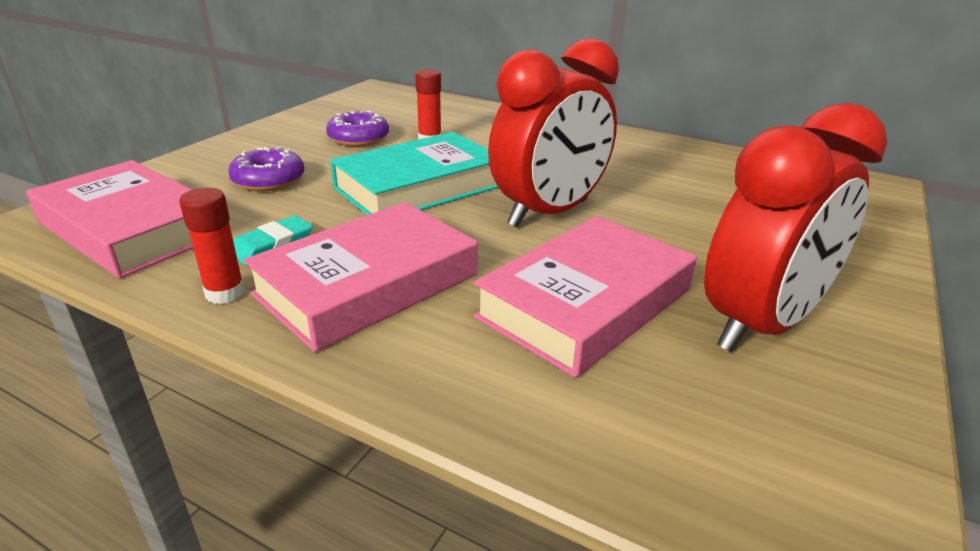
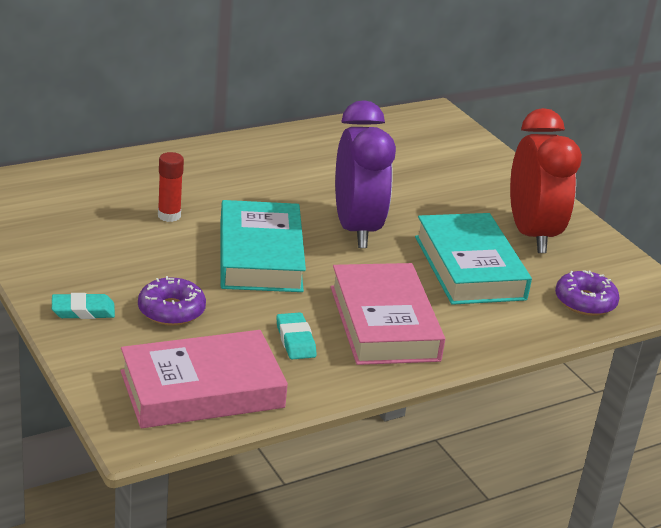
camera: 60 degrees left, 0 degrees up
(225, 293) = (345, 373): red glue stick -> none
(232, 153) = (83, 311): none -> turquoise eraser
(358, 138) = (123, 244): purple donut -> purple donut (585, 302)
(548, 213) = (356, 229): red clock -> purple clock
(585, 303) = (469, 268): pink book -> turquoise book

